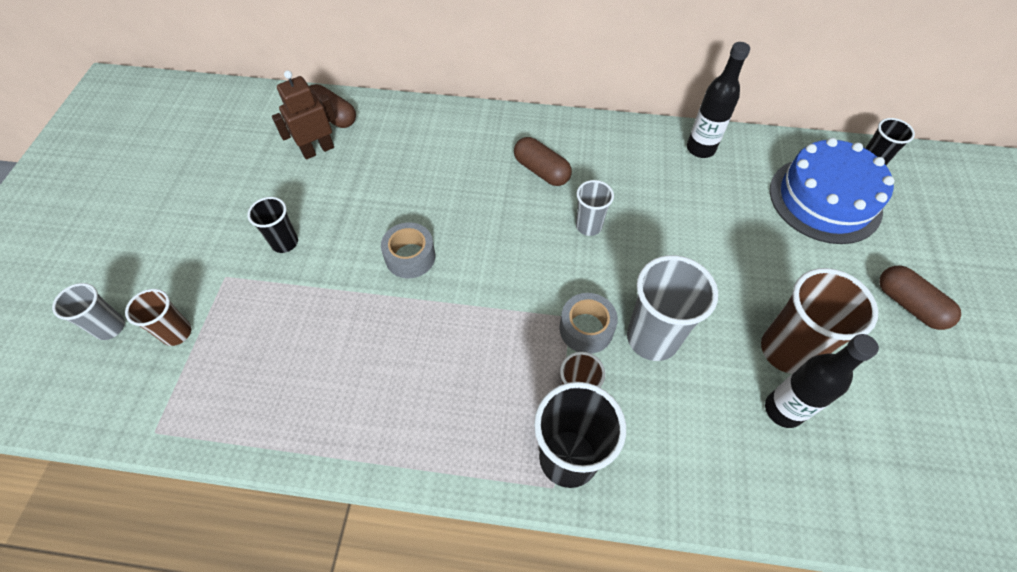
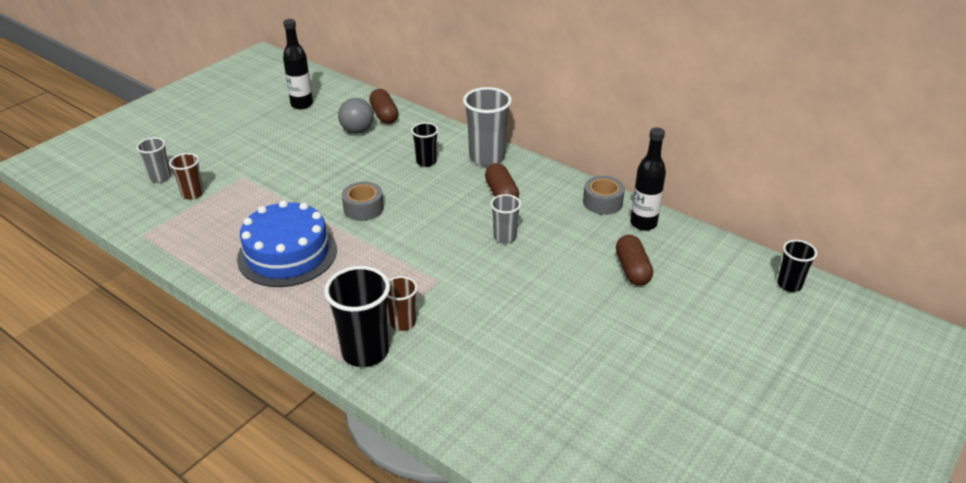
camera: 30 degrees right, 20 degrees down
(285, 242) = (292, 172): black cup -> black cup (426, 162)
(318, 150) = (357, 130): brown robot -> grey ball
(586, 329) = (445, 292): grey tape -> grey tape (602, 202)
(652, 338) = (487, 316): grey cup -> grey cup (487, 157)
(783, 410) = (545, 395): black bottle -> black bottle (302, 104)
(786, 350) = (584, 365): brown cup -> none
(825, 199) = (720, 292): blue cake -> blue cake (287, 254)
(909, 305) = (722, 382): brown capsule -> brown capsule (632, 269)

